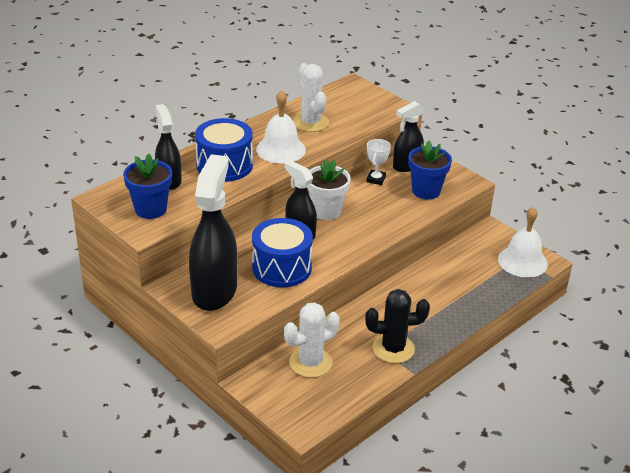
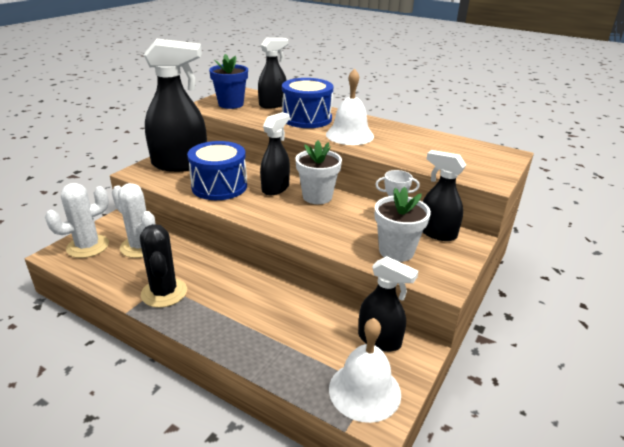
camera: 75 degrees right, 5 degrees down
(310, 122) = (409, 142): white cactus -> white cactus (88, 246)
(426, 191) = (396, 251): blue flower pot -> white flower pot
(477, 243) = (379, 340): none -> black spray bottle

